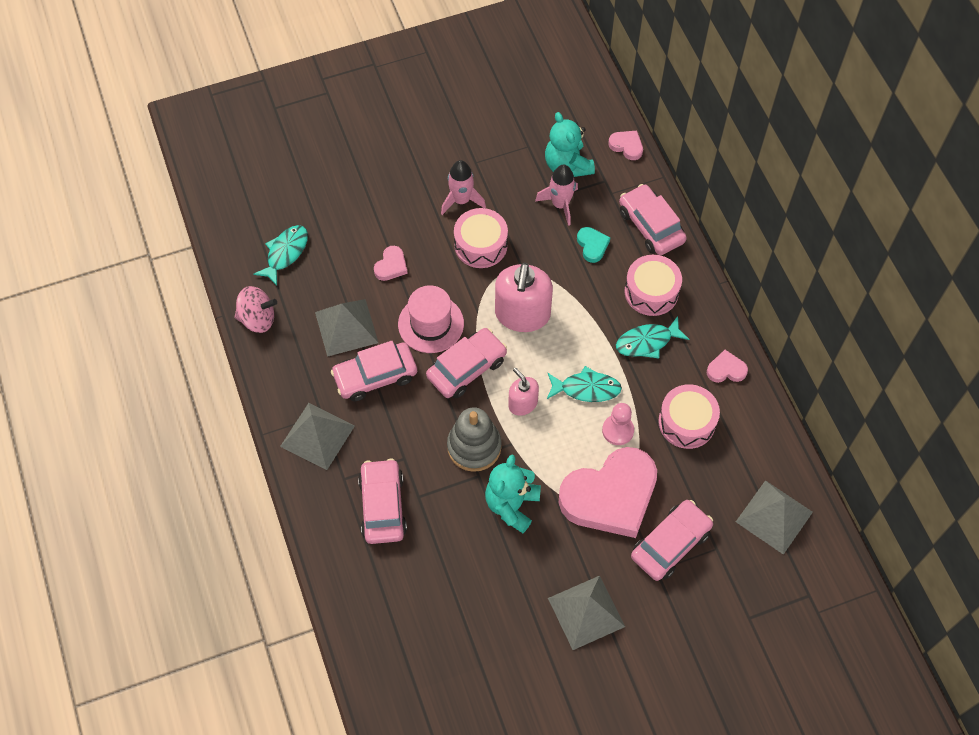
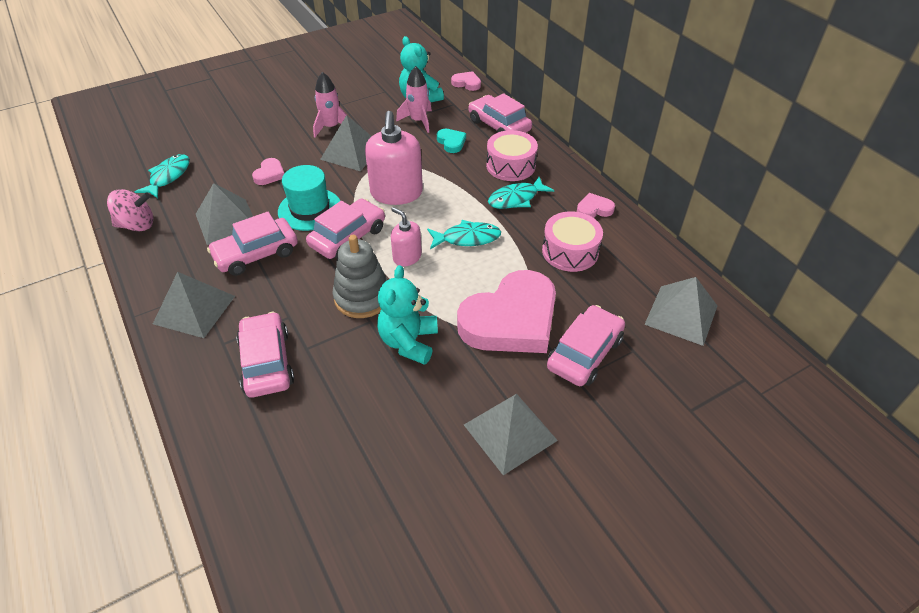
camera: 10 degrees left, 15 degrees down
(431, 324) = (310, 209): pink hat -> turquoise hat
(480, 245) = (351, 152): pink drum -> grey pyramid
(618, 430) = (505, 266): pink pawn -> none

